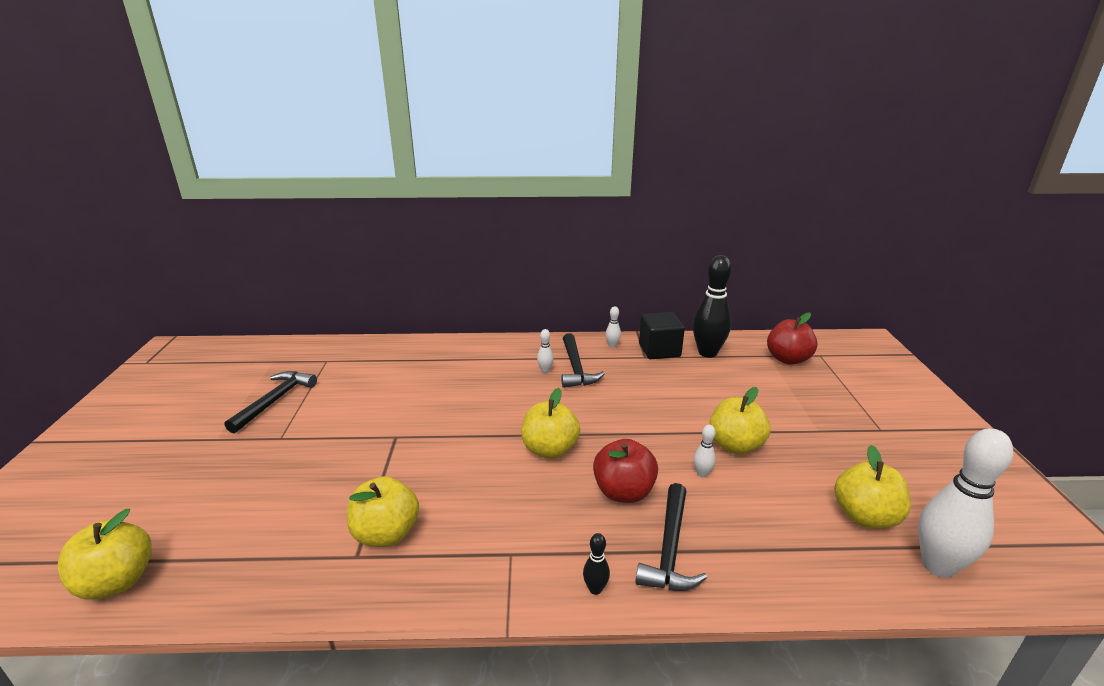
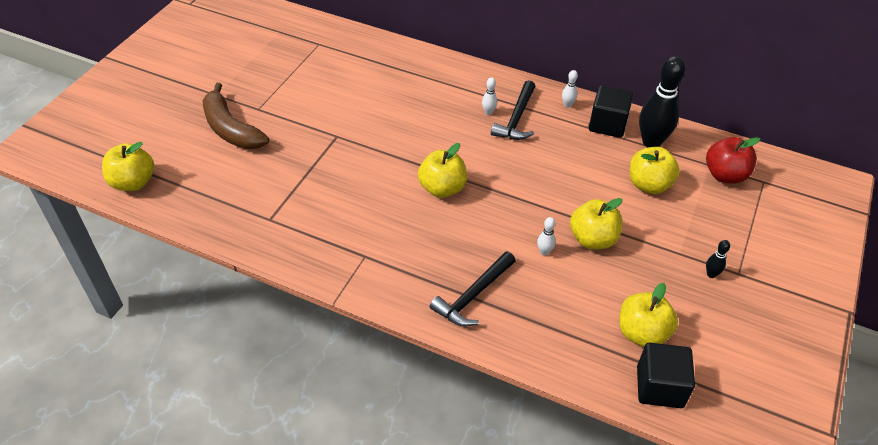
camera: 25 degrees right, 20 degrees up
(252, 469) = (231, 129): none -> brown banana
(275, 401) = (266, 73): black hammer -> none
(386, 534) = (294, 211): yellow apple -> yellow apple (648, 185)
(595, 589) = (403, 300): black bowling pin -> black bowling pin (711, 274)
(623, 492) = (472, 243): red apple -> none
(937, 566) = (659, 387): white bowling pin -> black cube

